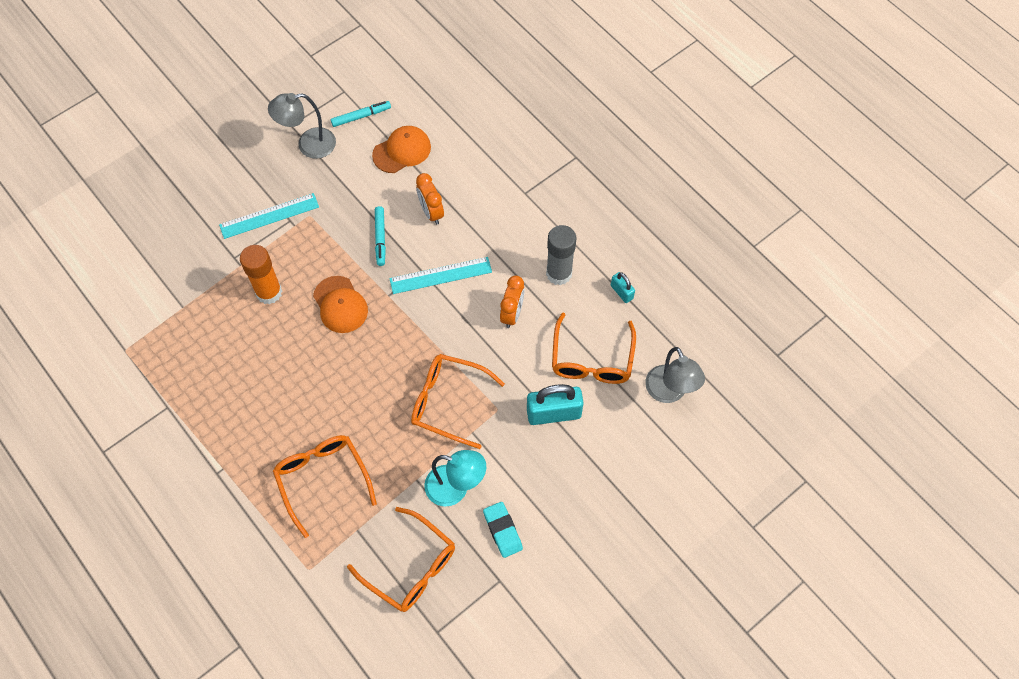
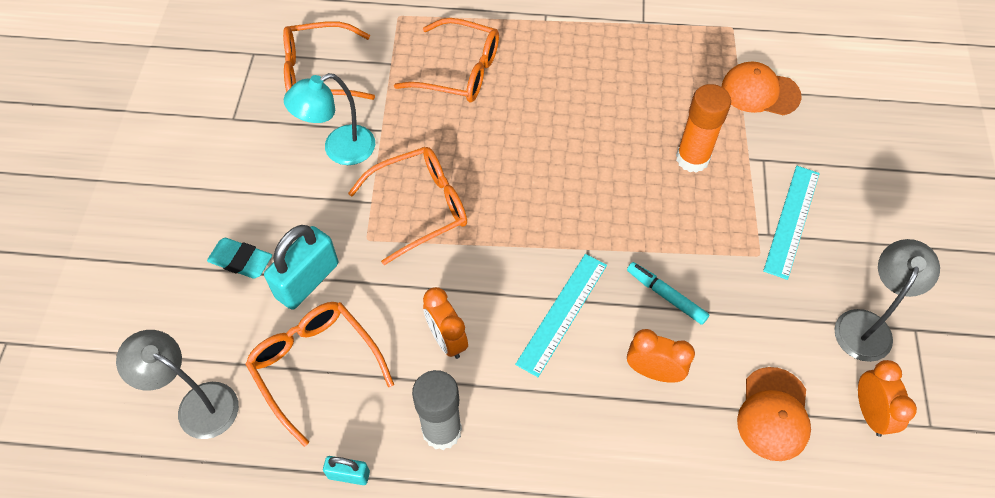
camera: 135 degrees right, 5 degrees down
(340, 305) = (618, 203): orange cap -> orange cap (760, 92)
(361, 116) = (870, 413): turquoise marker -> orange clock
(502, 530) = (264, 152): turquoise eraser -> turquoise eraser (241, 261)

